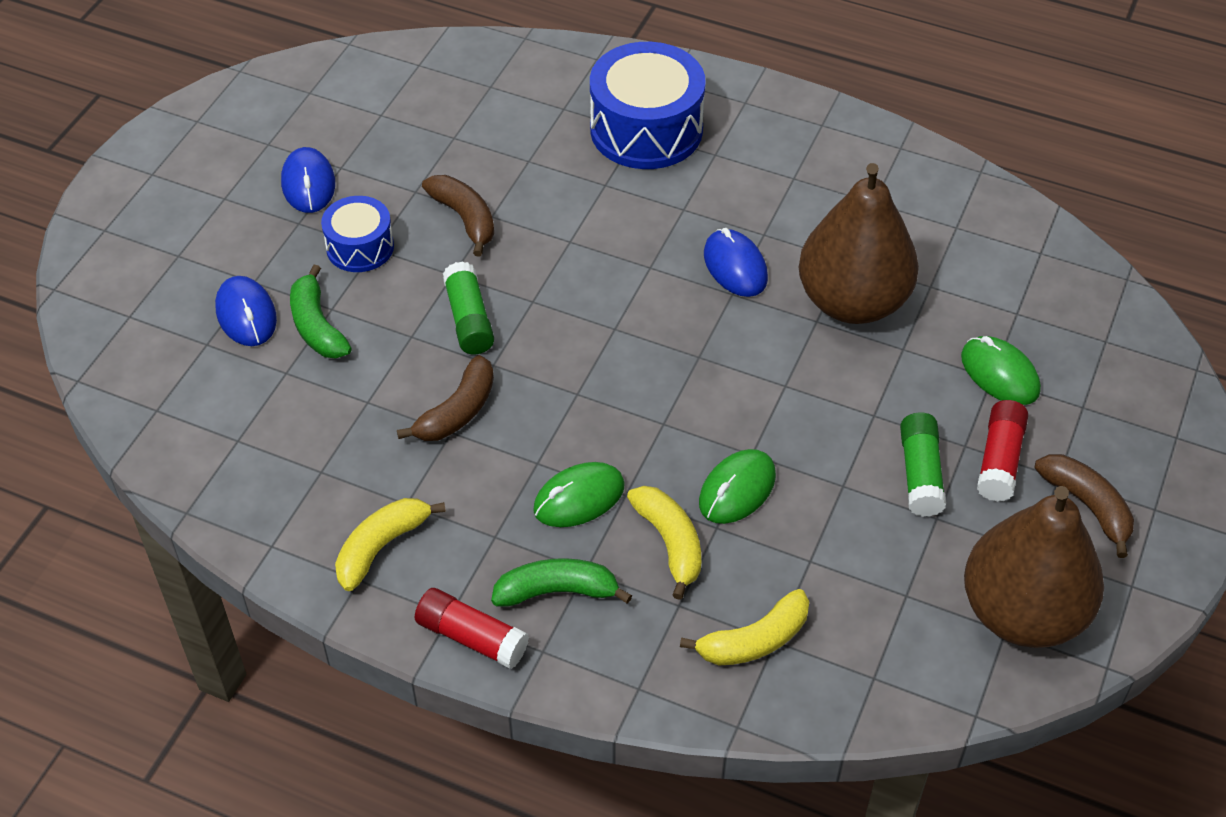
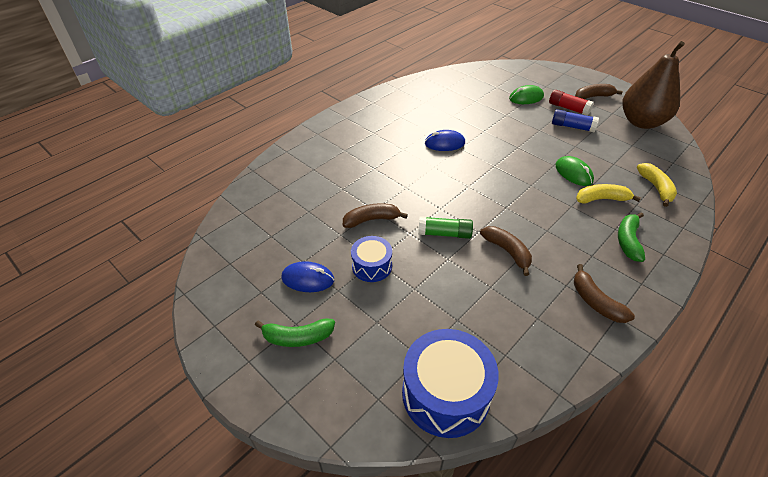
camera: 70 degrees left, 5 degrees down
(246, 314) = (403, 331): blue mouse -> none
(317, 326) = (426, 297): green banana -> green banana (297, 337)
(381, 547) = (595, 301): yellow banana -> brown banana
(472, 637) = (656, 278): red glue stick -> none
(579, 498) = (572, 221): green mouse -> none
(646, 129) = (345, 147): blue drum -> blue drum (445, 394)
(852, 302) = (477, 119): brown pear -> none
(920, 474) = (572, 127): green glue stick -> blue glue stick

